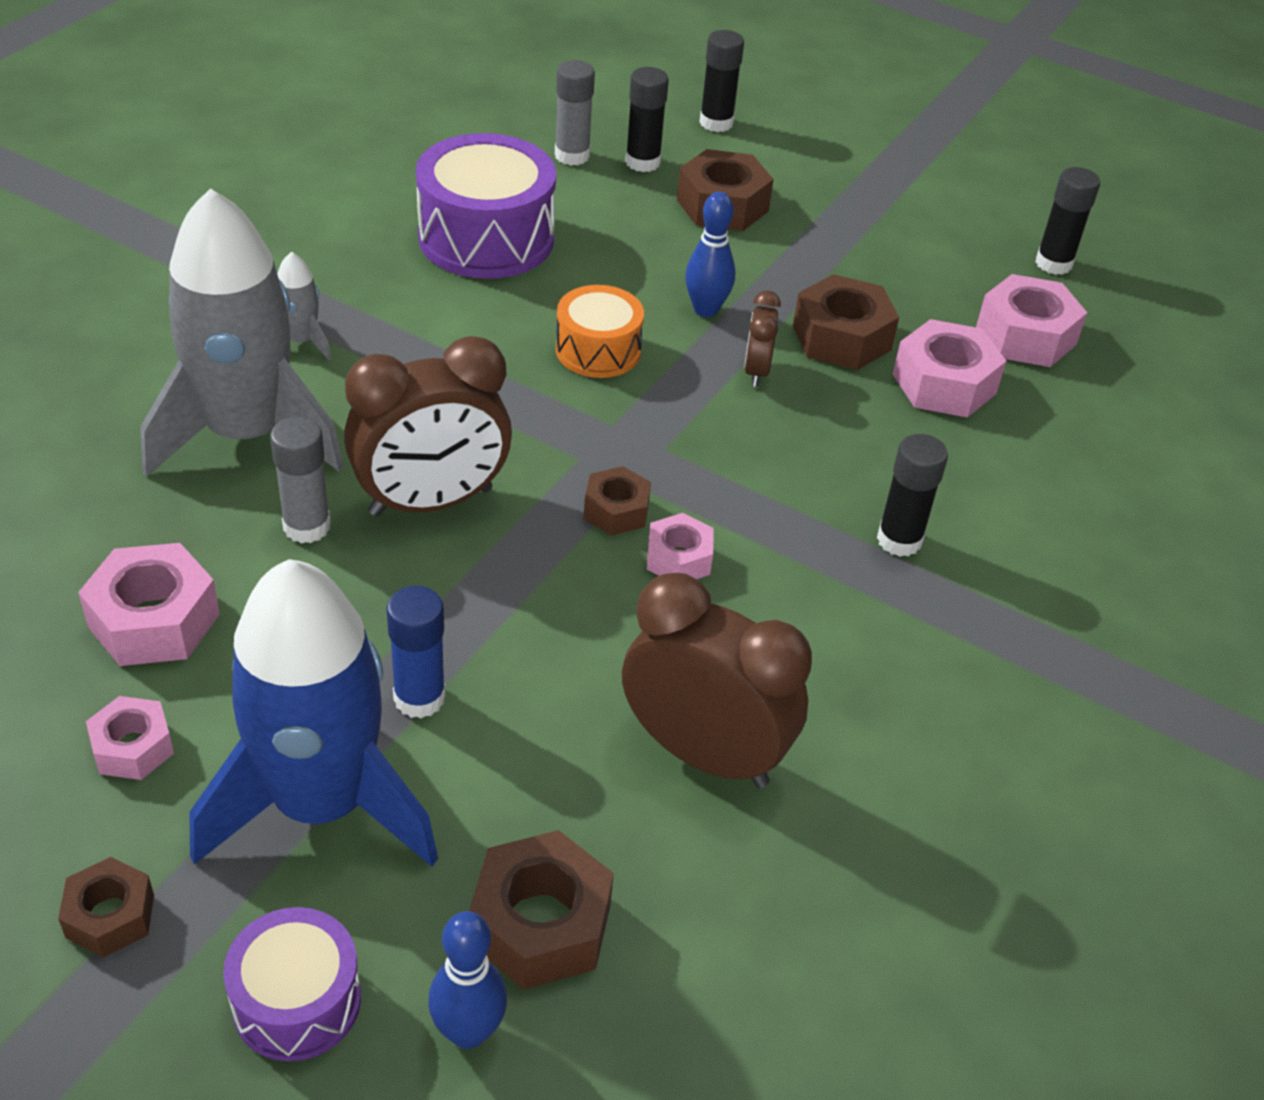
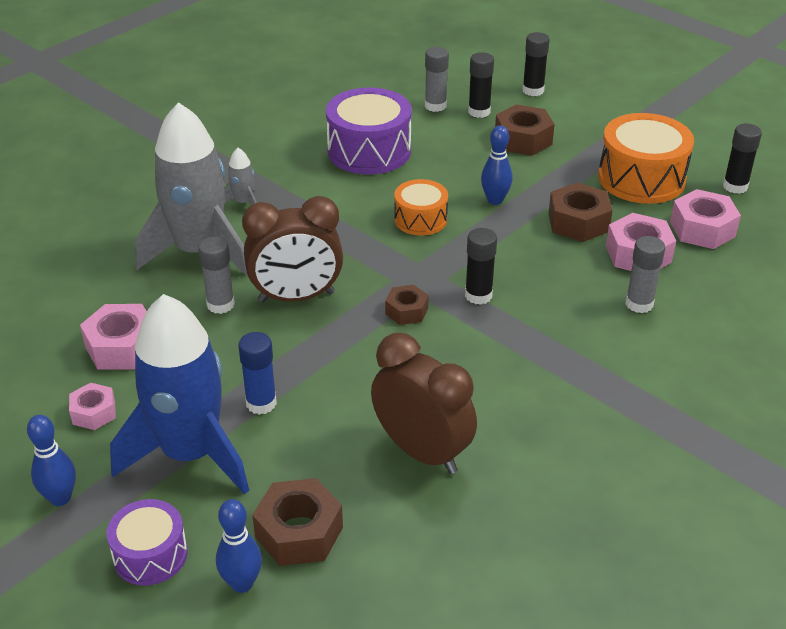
camera: 15 degrees right, 5 degrees down
(110, 916) = (60, 498): brown nut -> blue bowling pin
(678, 559) = (437, 341): pink nut -> none
(756, 371) = (517, 238): brown clock -> none
(899, 540) = (581, 343): black glue stick -> black glue stick (478, 295)
(915, 259) = (641, 178): none -> orange drum
(967, 466) = (639, 304): none -> grey glue stick

